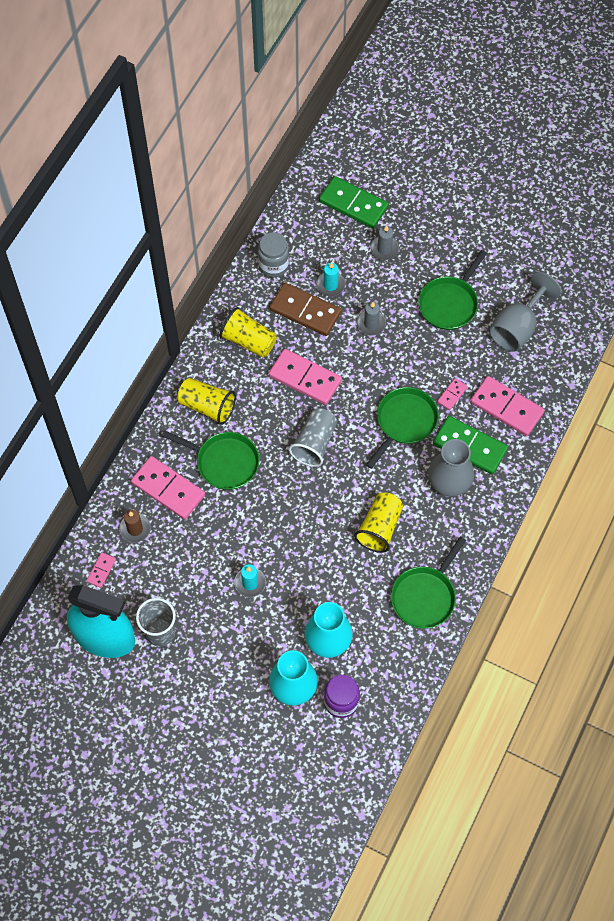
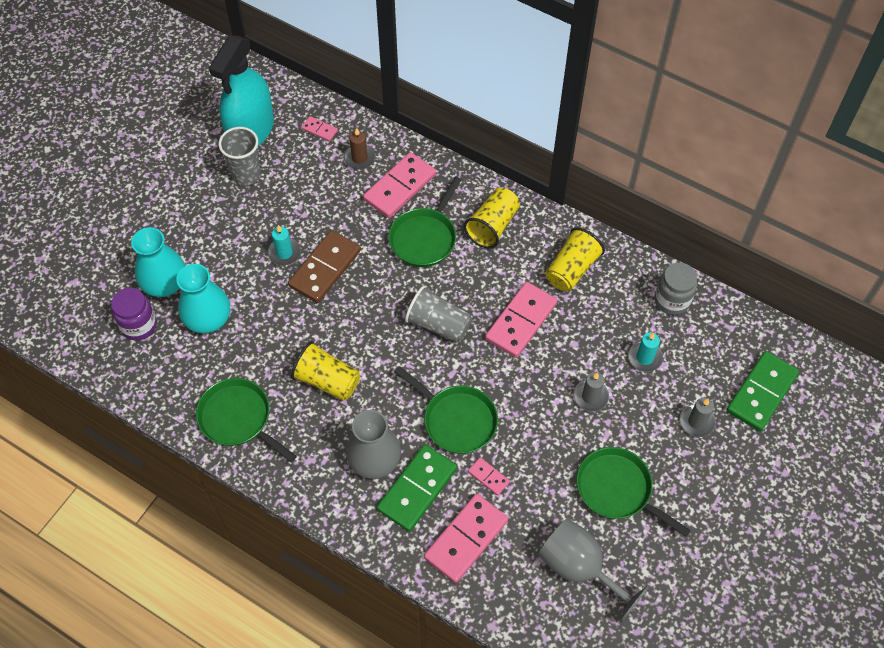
camera: 95 degrees right, 5 degrees down
(305, 311) = (609, 328): brown domino -> brown domino (325, 268)

